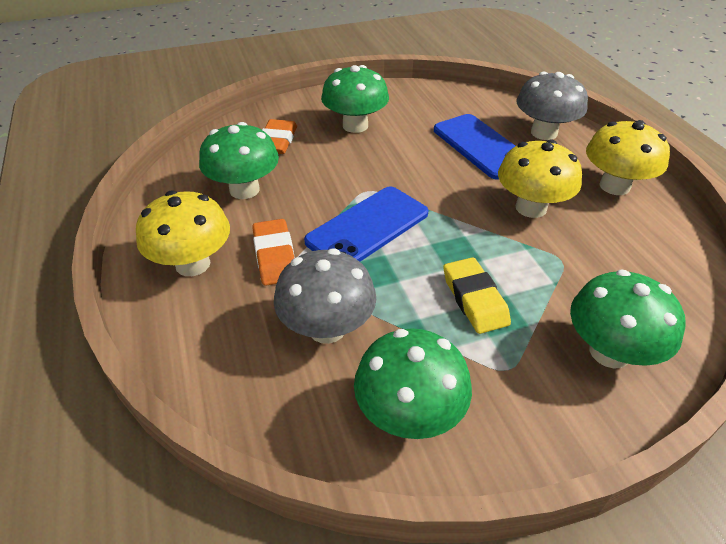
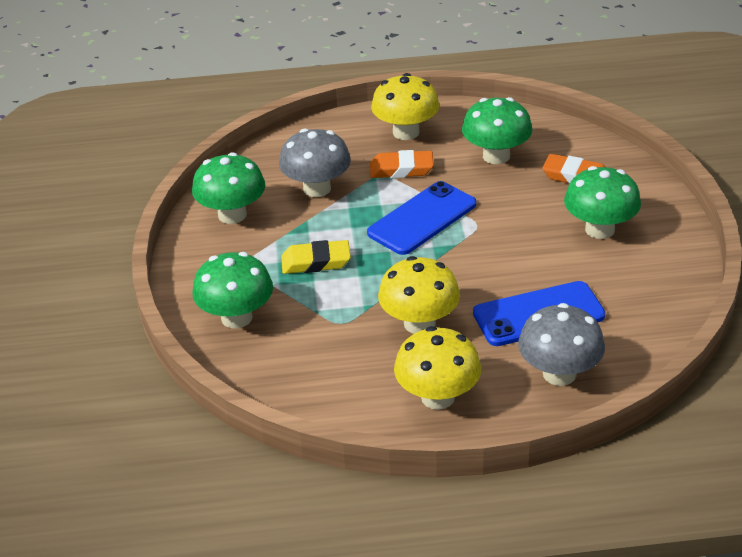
camera: 105 degrees right, 5 degrees down
(367, 227) = (422, 219): blue phone -> blue phone turned 75 degrees clockwise

